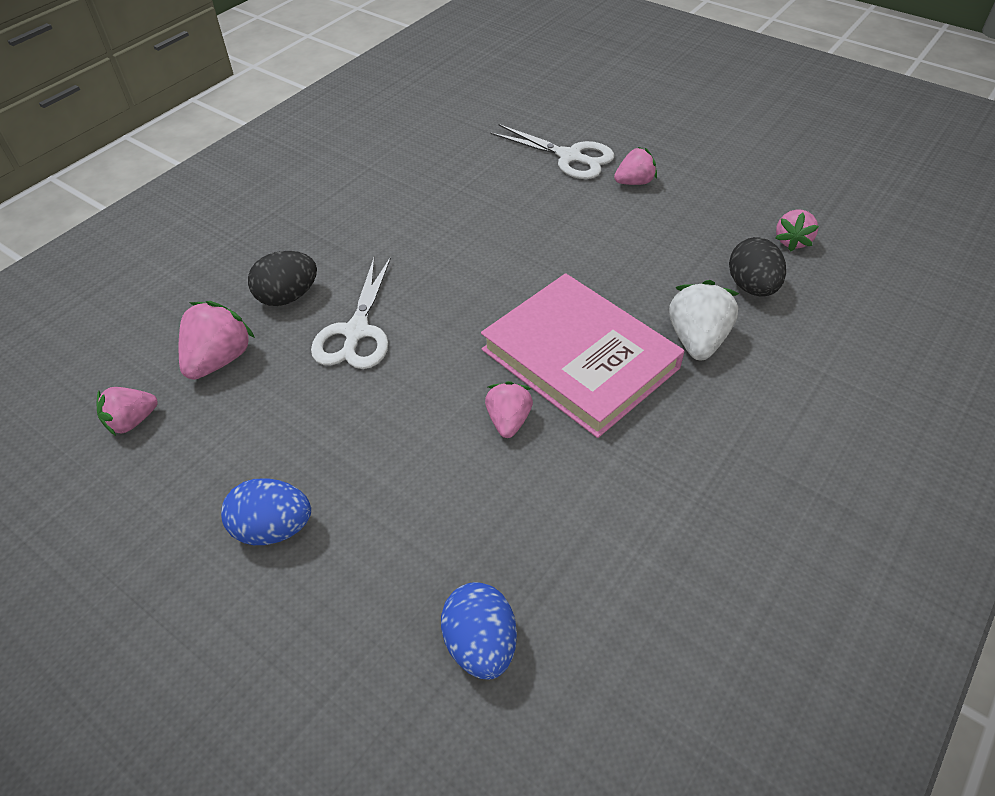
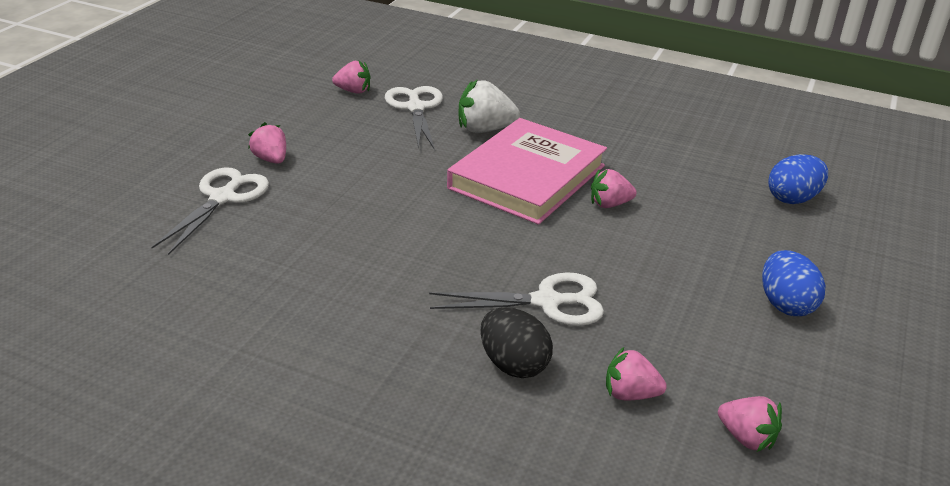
camera: 105 degrees left, 15 degrees down
(219, 359) = (630, 394): pink strawberry -> pink strawberry, size x0.66
(752, 287) = (415, 108): black egg -> white scissors

